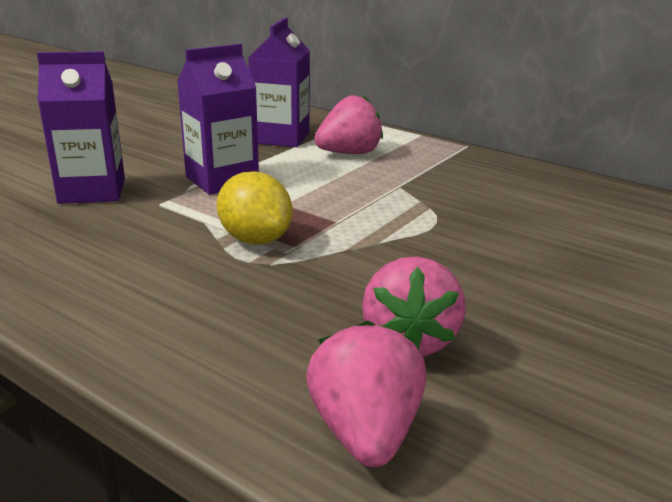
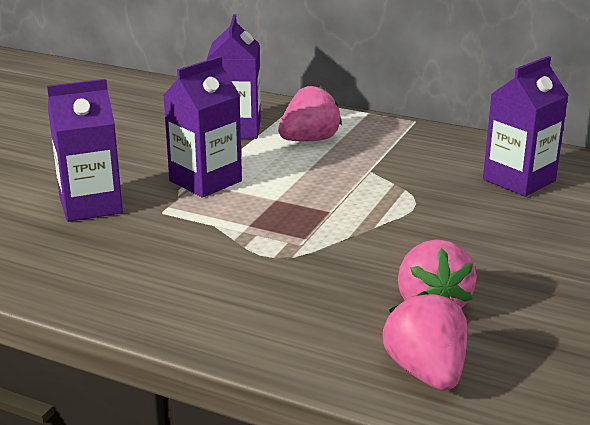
camera: 10 degrees left, 0 degrees up
(255, 239) = (268, 236): yellow lemon -> none
(563, 211) = (519, 180): none -> purple carton

